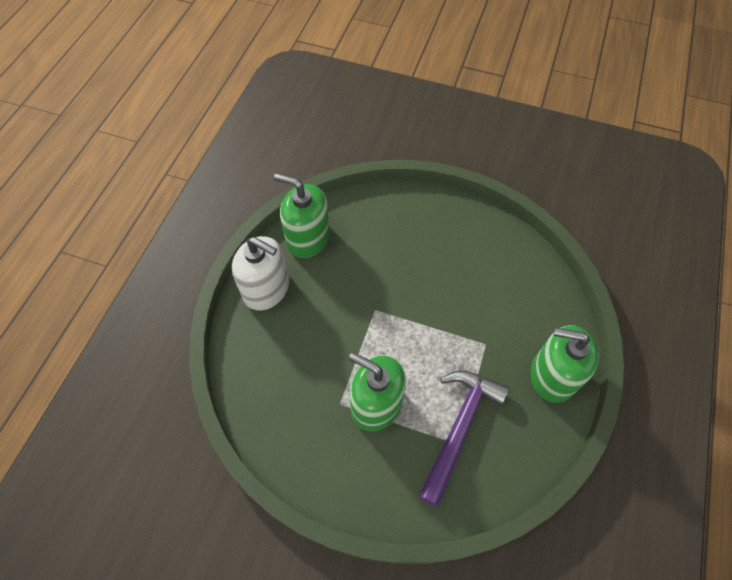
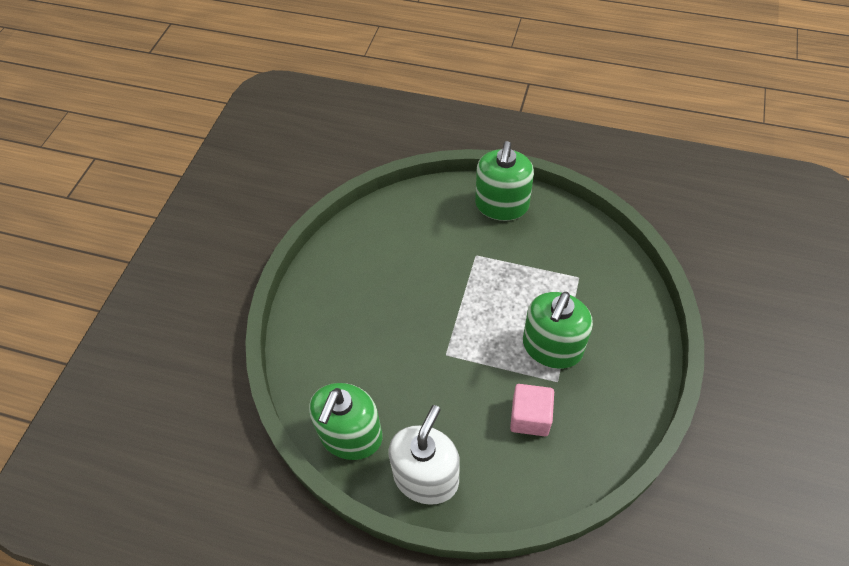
camera: 90 degrees left, 5 degrees down
(307, 374) = (530, 417): none -> pink cube
(459, 428) = (564, 276): purple hammer -> none

